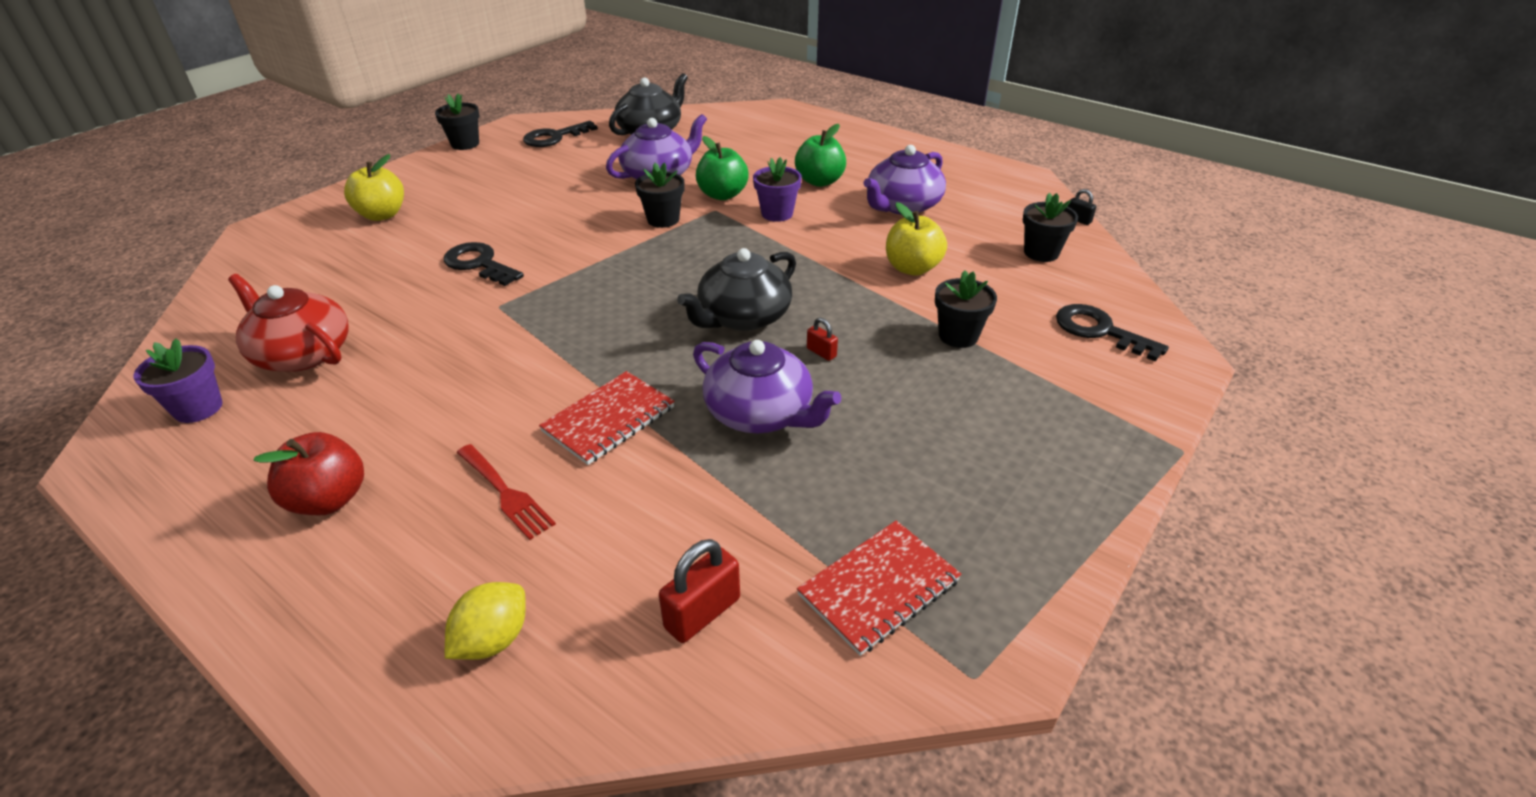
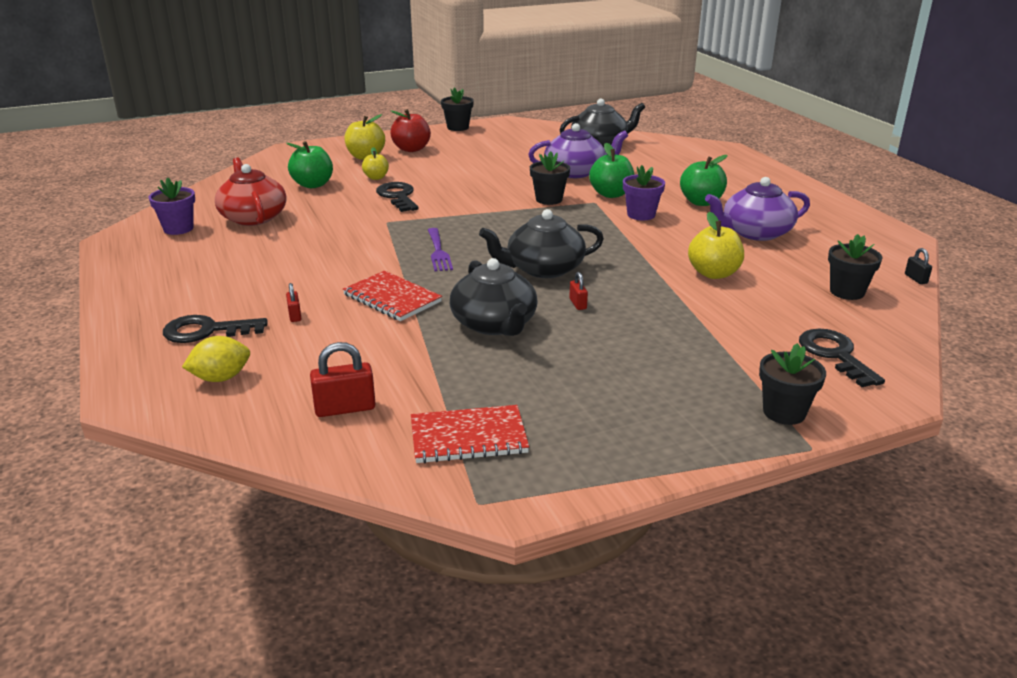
camera: 30 degrees right, 10 degrees down
(329, 499) = (202, 289): red apple -> red apple (411, 149)
(345, 276) = (313, 185): none -> green apple
(424, 243) = (376, 177): none -> yellow apple
(506, 493) = (295, 315): red fork -> red padlock
(555, 137) = (523, 135): black key -> black key (207, 331)
(603, 331) = (438, 252): none -> purple fork
(609, 419) = (392, 298): red notebook -> red notebook turned 60 degrees clockwise
(760, 413) = (494, 324): purple teapot -> black teapot
(958, 336) = (700, 324): black flower pot -> black flower pot (784, 412)

